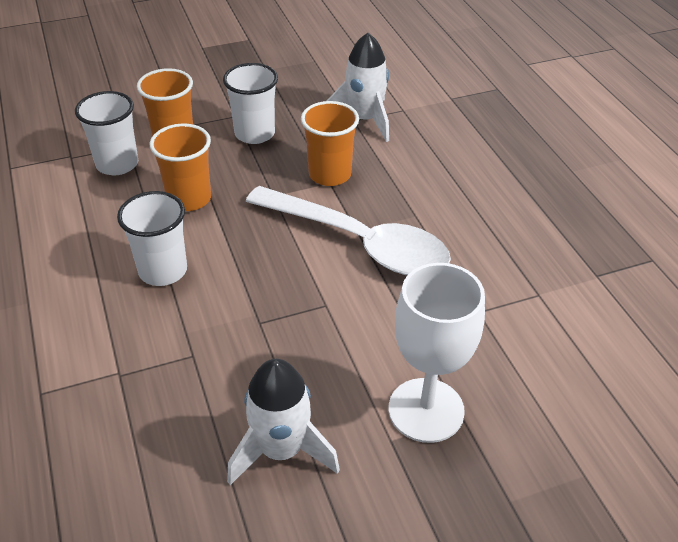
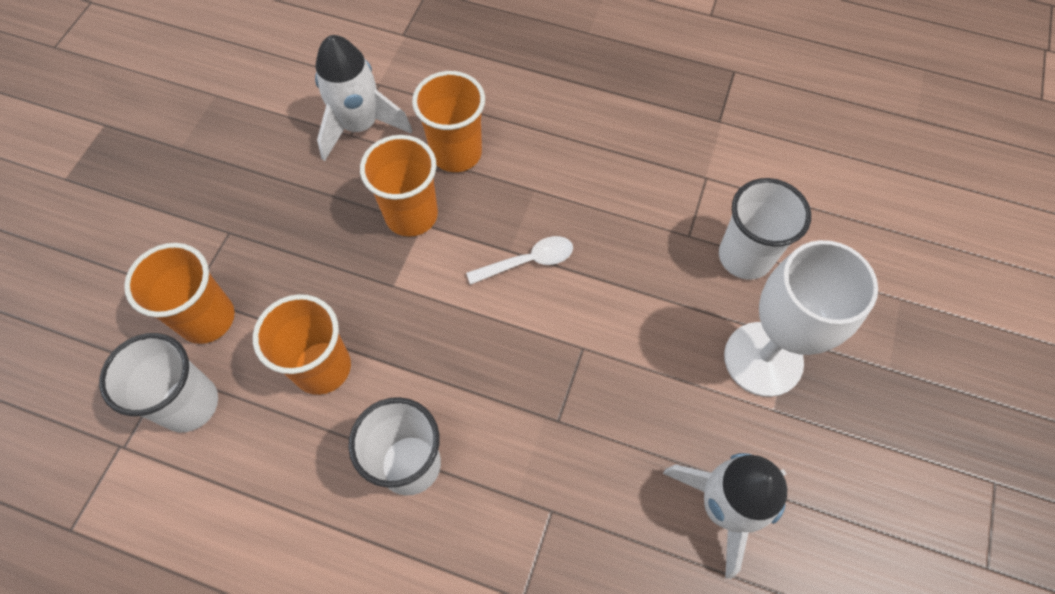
camera: 50 degrees left, 20 degrees up
(254, 134) = (279, 235): white cup -> white cup (745, 256)
(358, 242) = (527, 261): white spoon -> white spoon, size x0.41
(397, 167) = (456, 153): none -> orange cup

